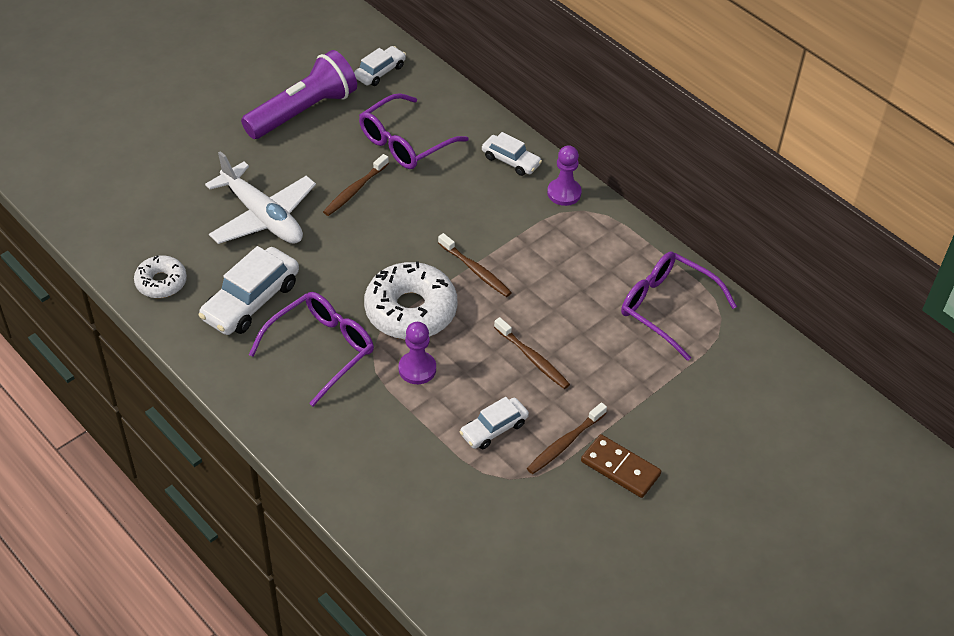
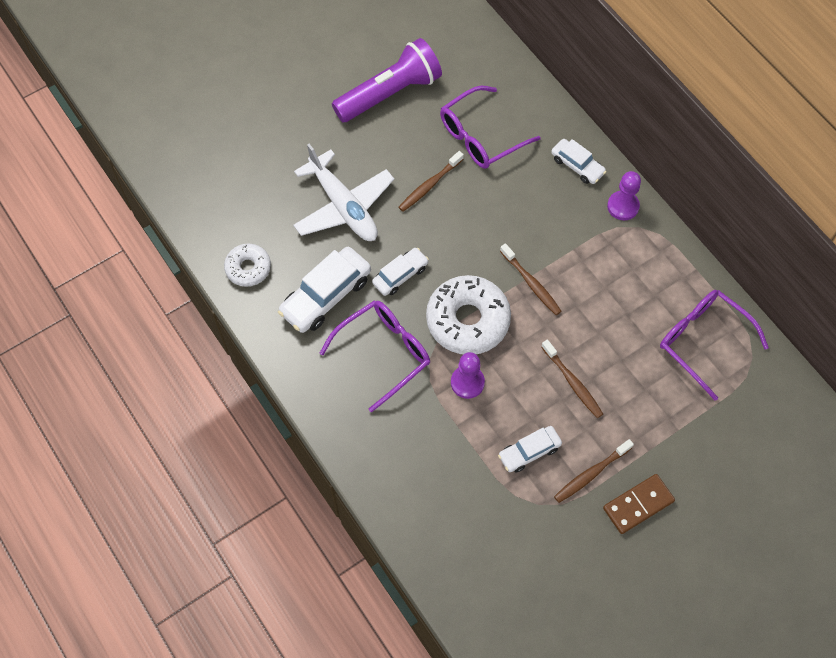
camera: 10 degrees right, 15 degrees up
(380, 72) = (465, 54): white car -> white car (400, 275)
(620, 468) = (638, 504): brown domino -> brown domino turned 75 degrees counterclockwise

